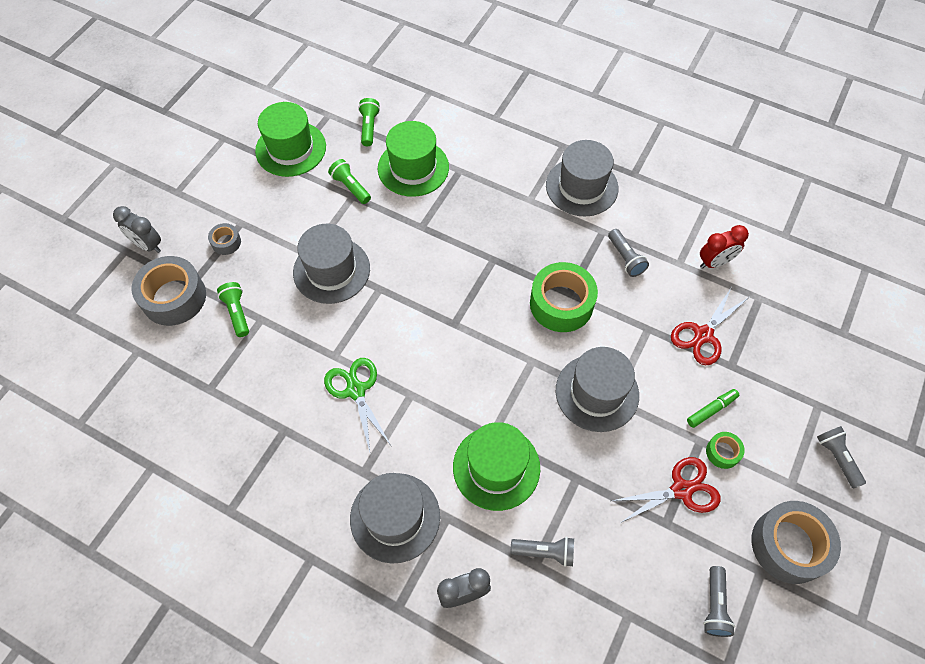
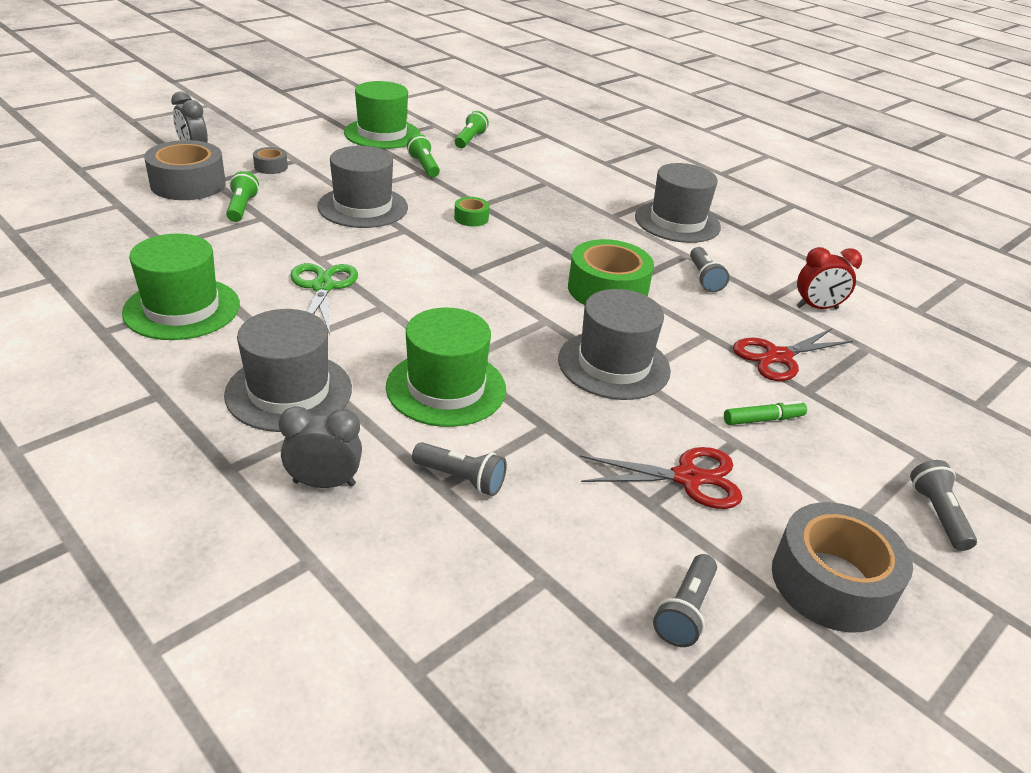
camera: 15 degrees right, 25 degrees down
(413, 168) = (498, 170): green hat -> green hat (182, 308)
(722, 452) = (763, 461): green tape -> green tape (471, 218)

